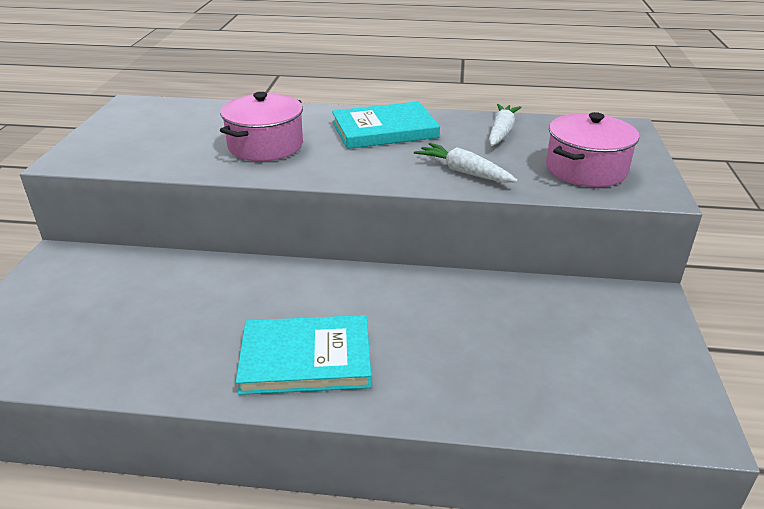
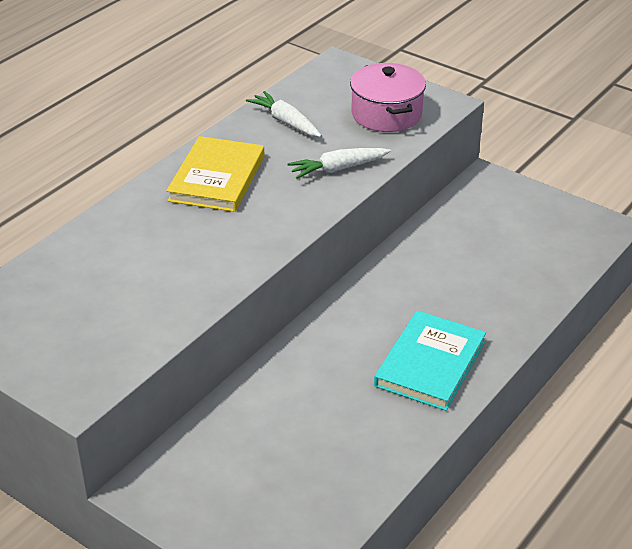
camera: 60 degrees left, 5 degrees up
(265, 146) = (180, 256): pink pot -> none
(384, 130) = (217, 178): turquoise book -> yellow book

